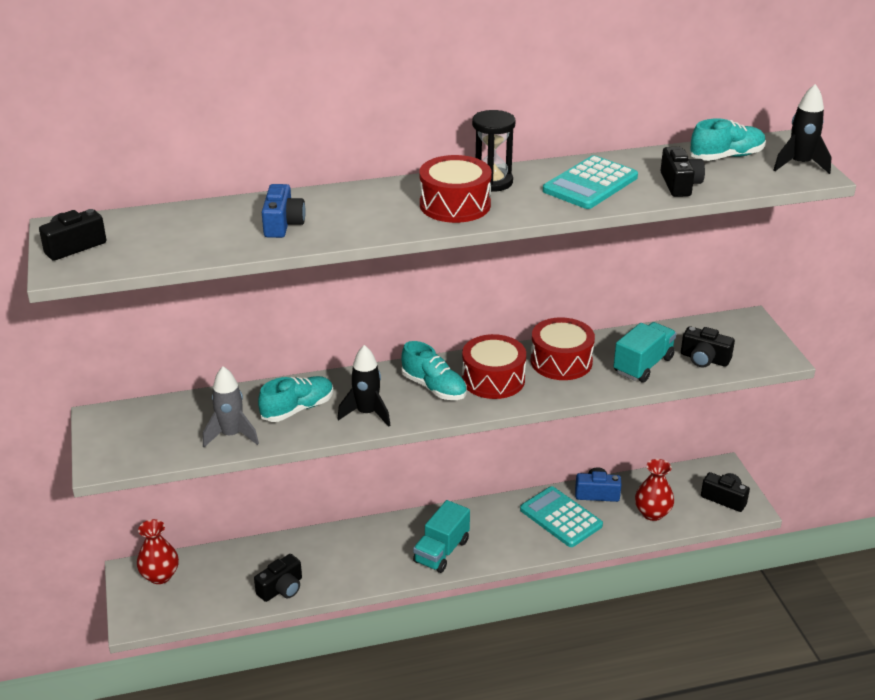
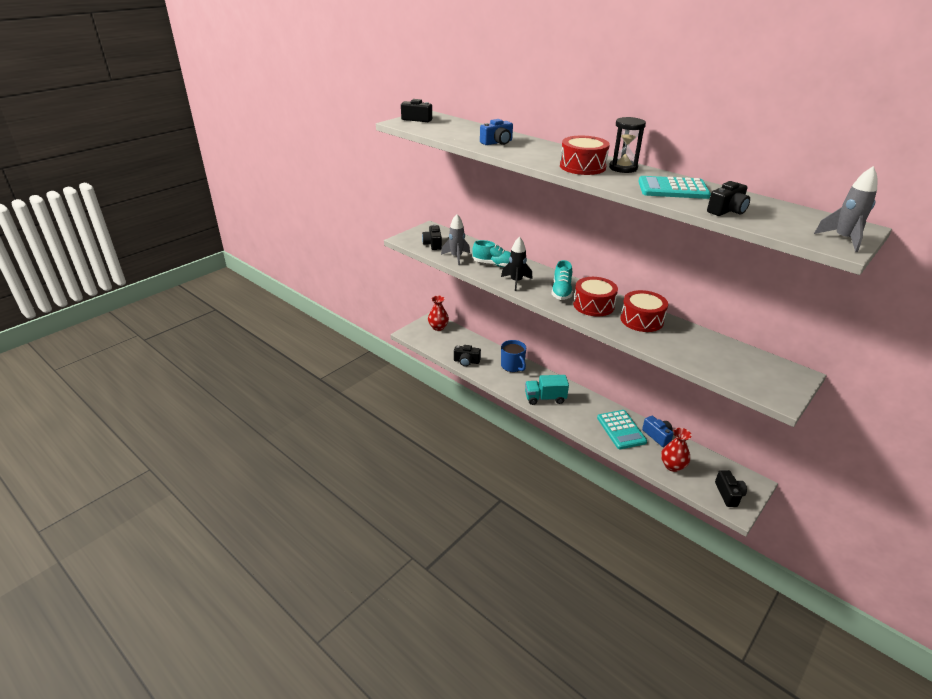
camera: 55 degrees right, 0 degrees up
(343, 544) = (512, 366): none -> blue mug
(561, 517) = (621, 430): turquoise calculator -> turquoise calculator turned 150 degrees clockwise
(643, 365) = (683, 348): turquoise truck -> none
(704, 359) = (727, 369): black camera -> black camera (433, 244)
(726, 157) = (796, 216): turquoise shoe -> none
(800, 165) = (843, 240): black rocket -> grey rocket

